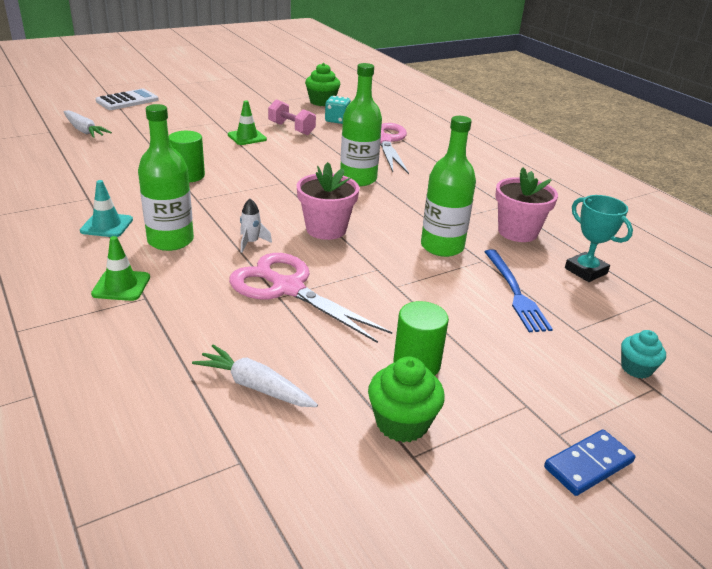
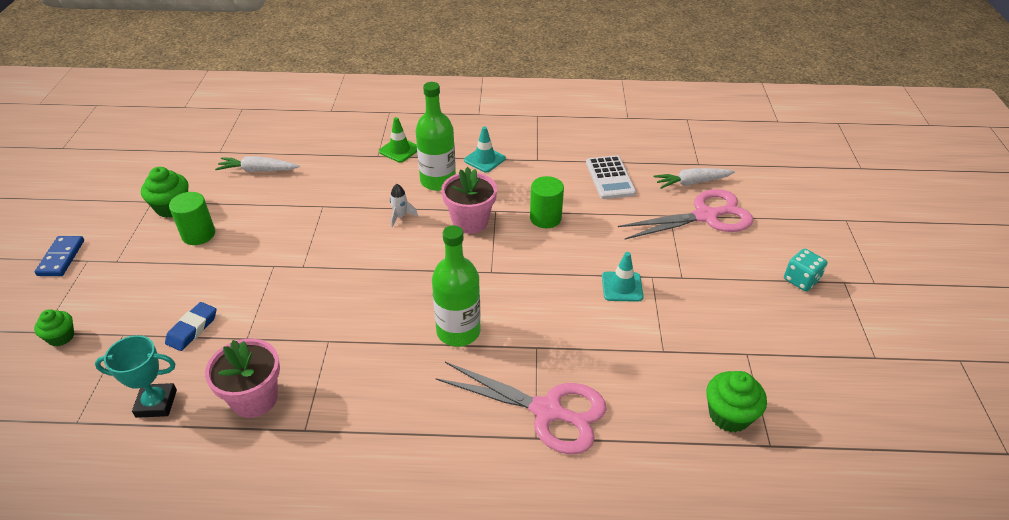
camera: 125 degrees right, 10 degrees up
(127, 101) = (781, 228): white calculator -> white calculator (610, 178)
(247, 137) = (622, 287): green traffic cone -> turquoise traffic cone
(255, 386) = (258, 170): white carrot -> white carrot turned 150 degrees counterclockwise
(288, 288) = (327, 213): pink scissors -> pink scissors (705, 216)
(291, 129) = (632, 335): pink dumbbell -> none
(326, 229) = (383, 264): pink flower pot -> pink flower pot (470, 221)
(337, 120) = (643, 397): turquoise dice -> turquoise dice (801, 280)
(442, 247) = (290, 323): green bottle -> none
(515, 292) = (192, 329): blue fork -> blue eraser
(636, 368) = (61, 337): turquoise cupcake -> green cupcake

